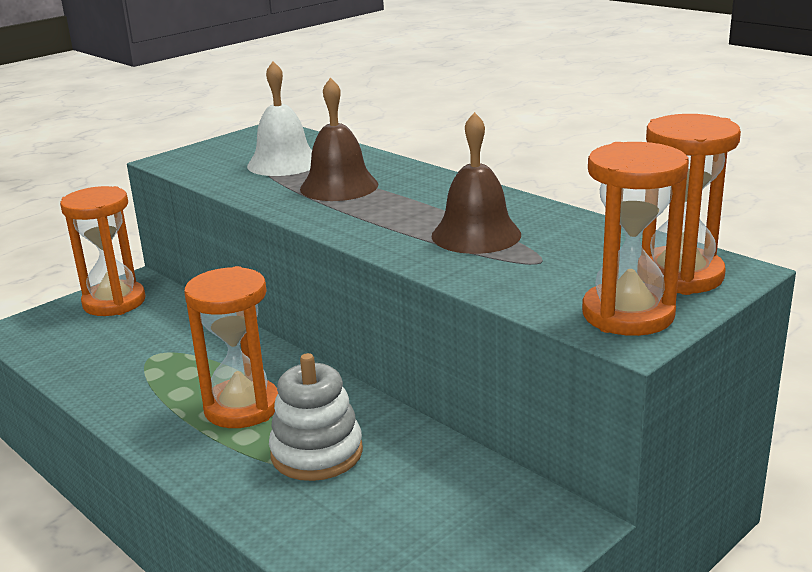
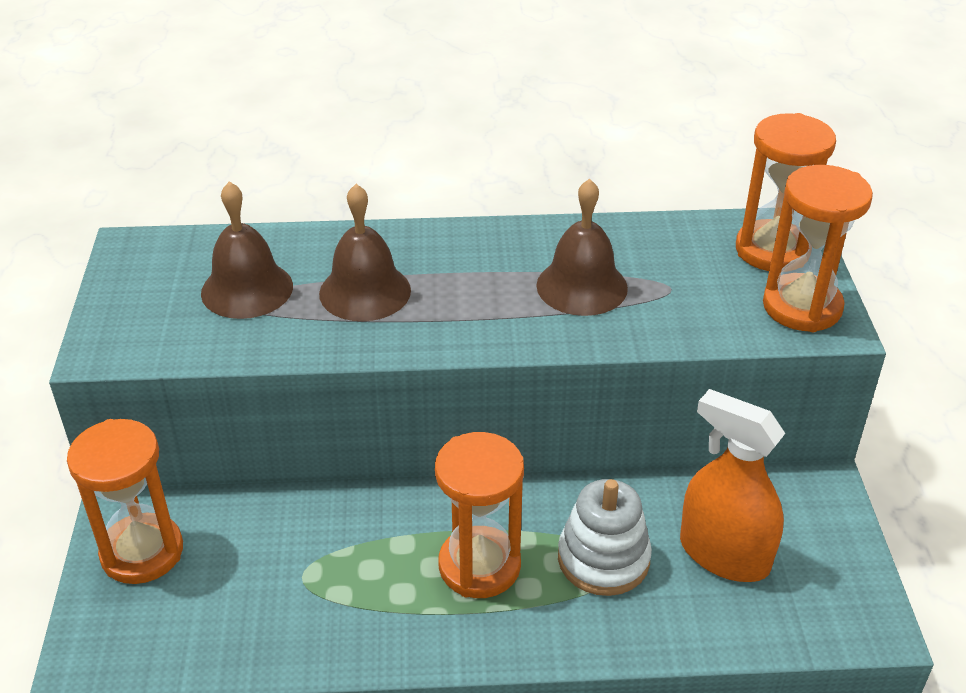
camera: 50 degrees left, 15 degrees up
(283, 163) = (247, 289): white bell -> brown bell
(401, 506) = (724, 554): none -> orange spray bottle

